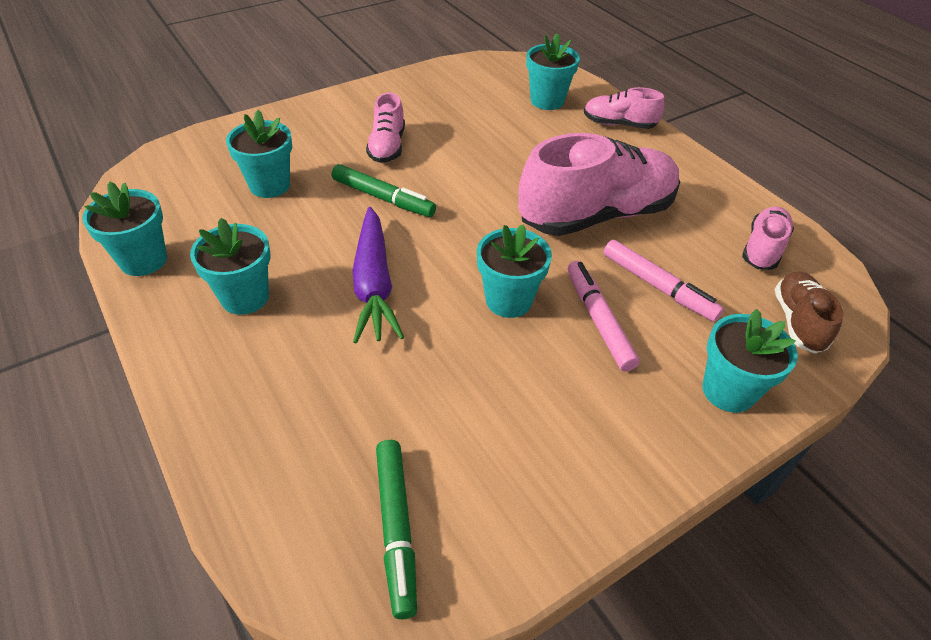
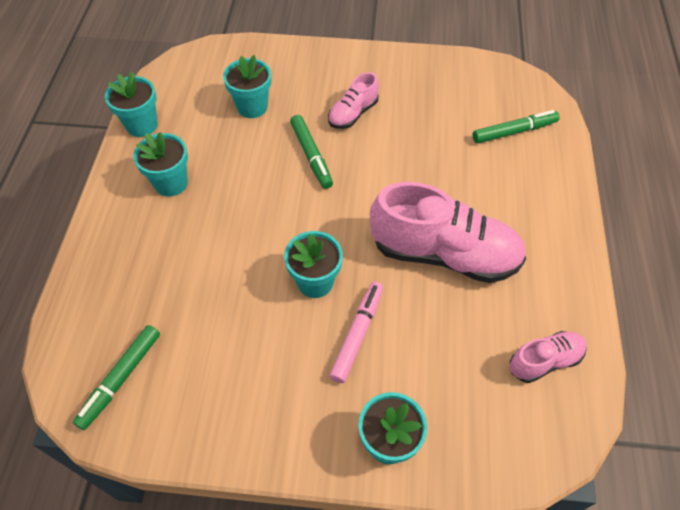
camera: 40 degrees right, 10 degrees up
(374, 284) = (247, 218): purple carrot -> none
(547, 101) = (514, 131): turquoise flower pot -> green marker
(619, 124) = (551, 184): pink shoe -> none
(658, 287) = (426, 337): pink marker -> none
(798, 322) = (500, 433): brown shoe -> none

